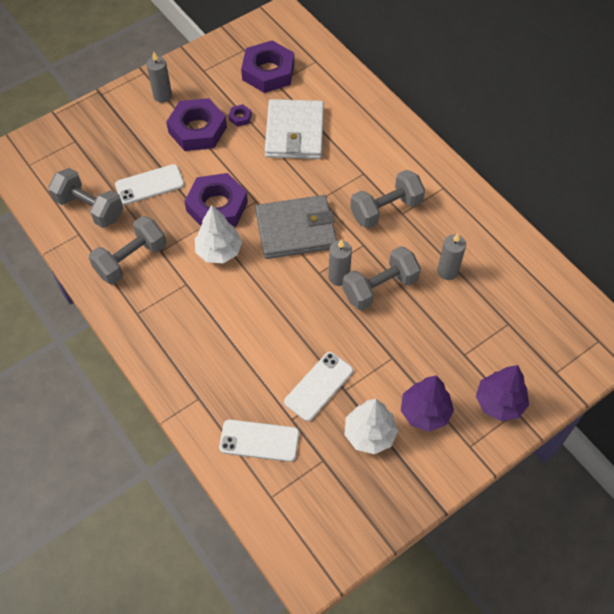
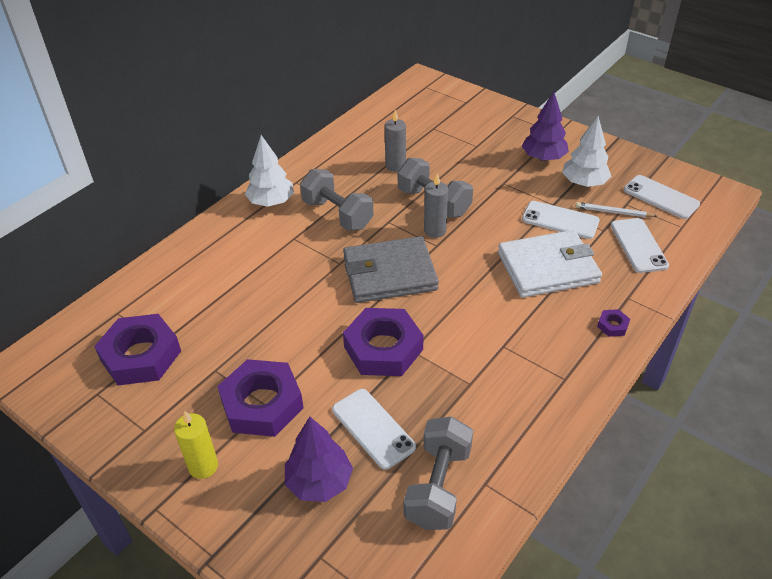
camera: 105 degrees left, 15 degrees down
(131, 260) = (497, 409): grey dumbbell -> none
(162, 96) = (203, 466): grey candle -> yellow candle
(219, 251) = (446, 329): white tree -> white tree (271, 202)
(240, 117) = (230, 364): purple nut -> purple nut (612, 325)
(294, 132) = (245, 306): white wallet -> white wallet (547, 268)
(295, 230) = (389, 273): grey wallet -> grey wallet turned 75 degrees counterclockwise
(314, 441) = (613, 212): none -> white pencil
(323, 501) = (661, 197): none -> white phone
(499, 402) = (509, 124): purple tree -> purple tree (319, 482)

